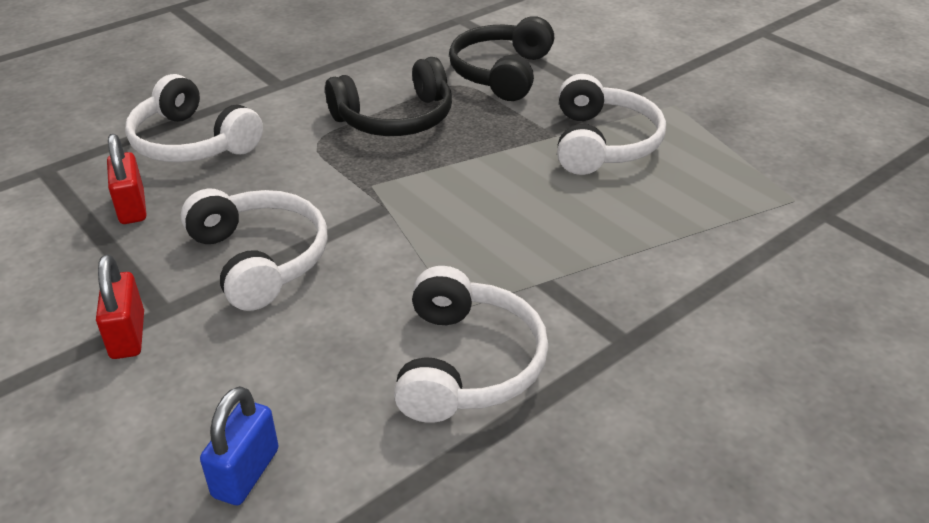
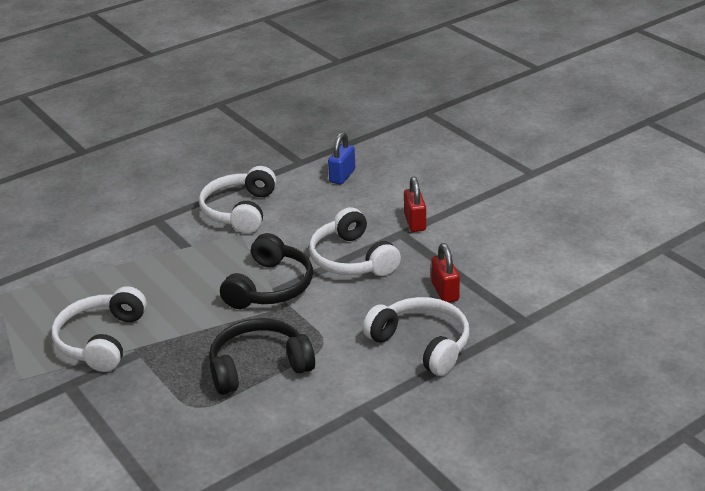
camera: 175 degrees left, 5 degrees down
(501, 73) = (152, 421): black headphones -> black headphones (270, 287)

